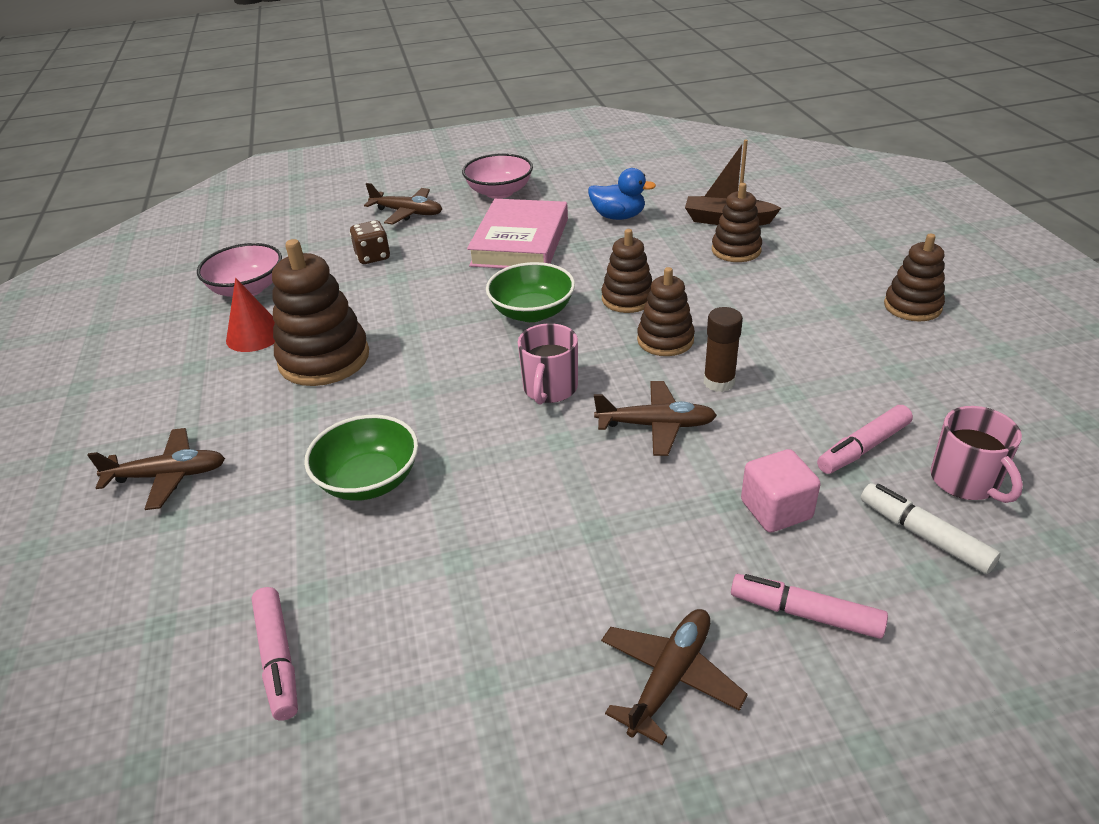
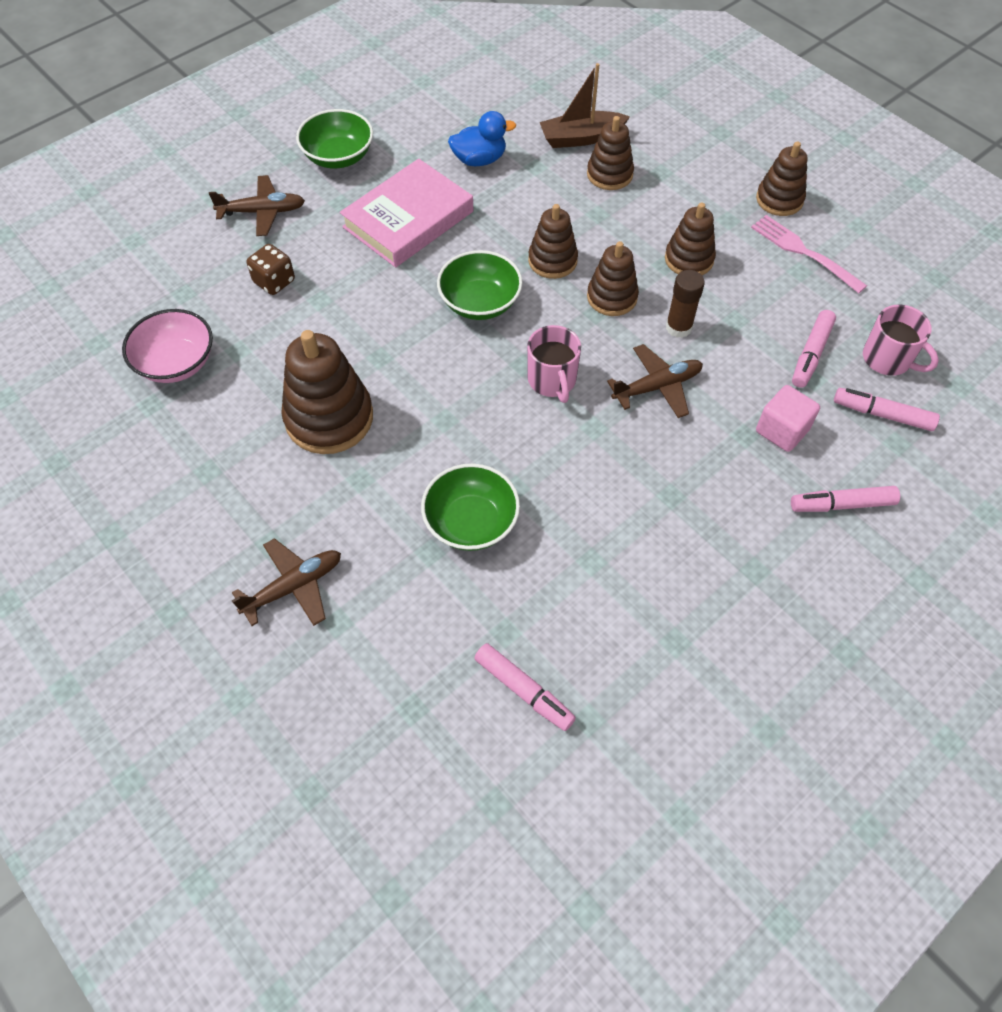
camera: 30 degrees left, 20 degrees up
(254, 335) = (236, 415): red cone -> none
(499, 192) = (338, 157): pink bowl -> green bowl
(520, 242) = (408, 219): pink book -> pink book turned 60 degrees clockwise
(670, 677) = (787, 585): brown plane -> none
(772, 330) = (689, 259): none -> brown stacking toy
(914, 356) = (804, 252): none -> pink fork
(924, 535) = (882, 415): white marker -> pink marker

